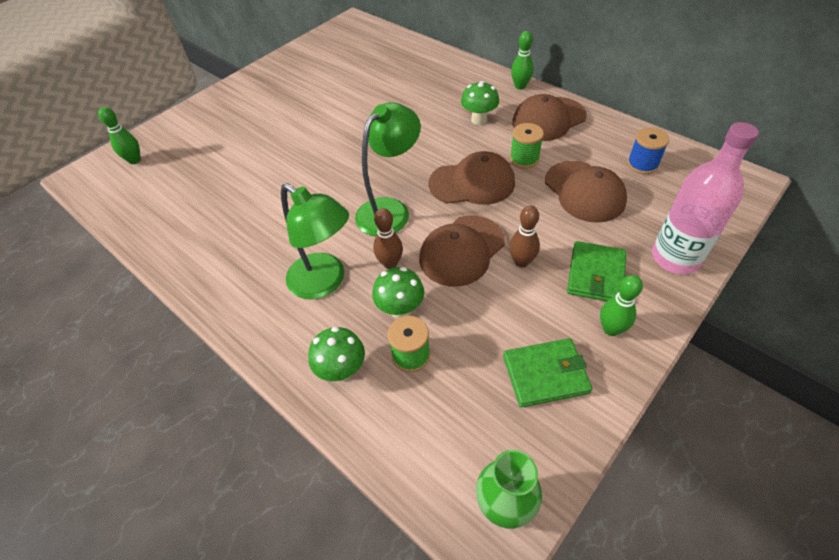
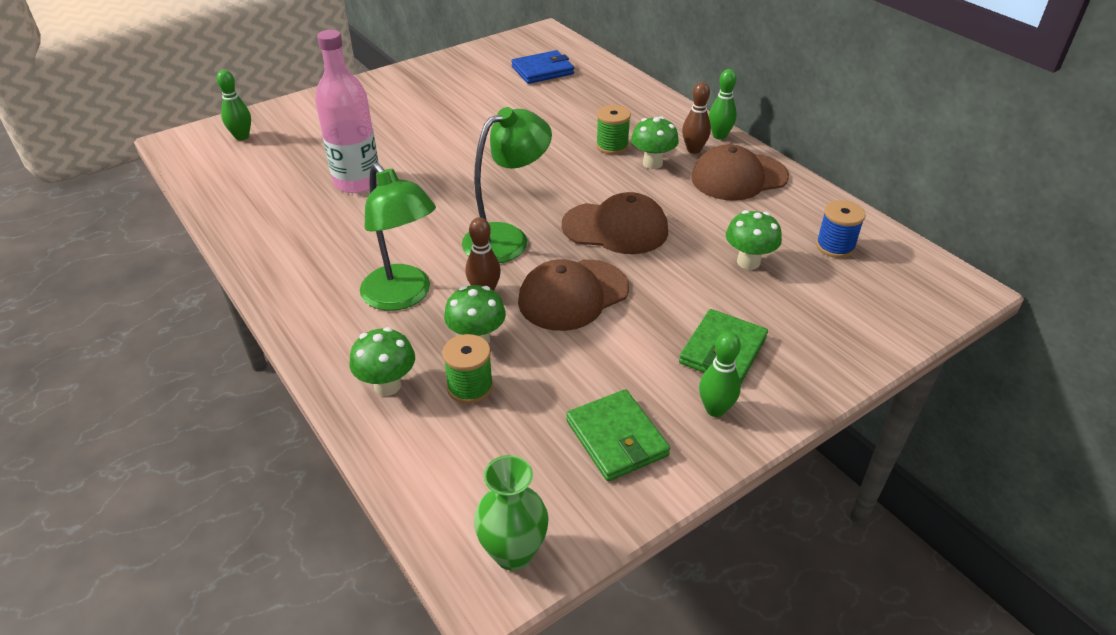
camera: 10 degrees right, 10 degrees down
(363, 54) = (542, 70): none -> blue wallet
(521, 262) = (639, 320): brown bowling pin -> brown bowling pin (694, 150)
(524, 159) = (689, 214): green spool -> green spool (612, 146)
(545, 374) = (616, 438): green wallet -> green wallet turned 60 degrees clockwise
(584, 191) = (748, 262): brown cap -> green mushroom
(675, 258) = (829, 352): pink bottle -> pink bottle (357, 182)

